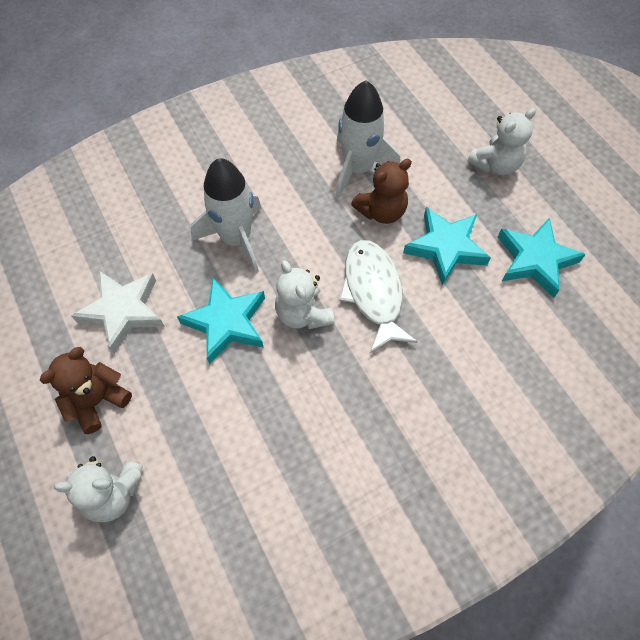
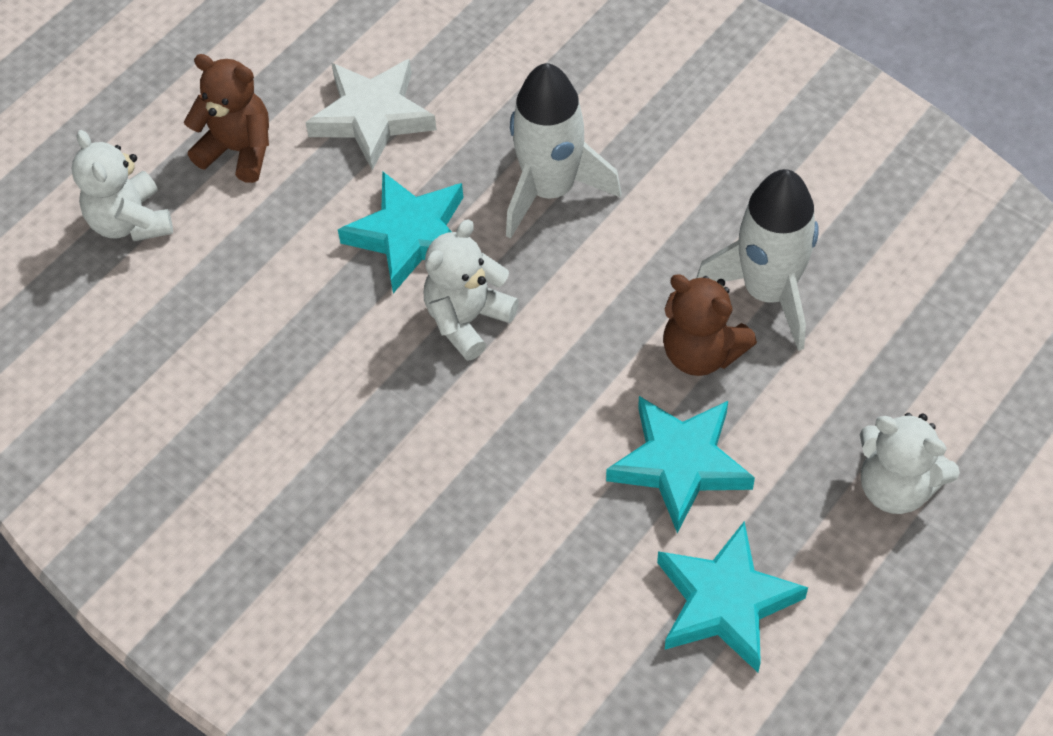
camera: 70 degrees right, 5 degrees down
(373, 292) = (547, 393): white fish -> none

